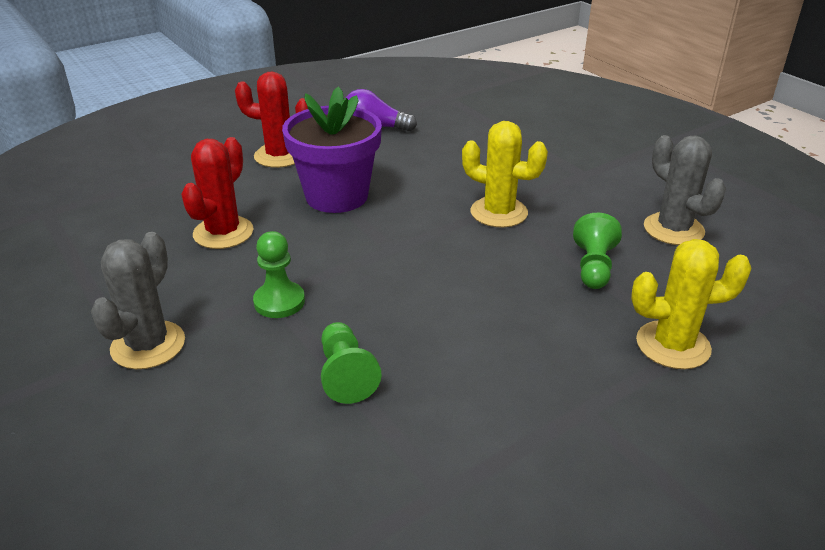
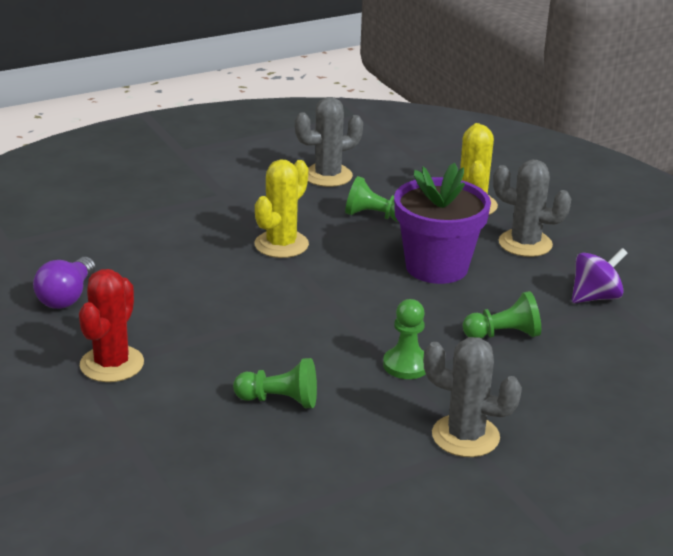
camera: 85 degrees left, 5 degrees down
(223, 233) = (280, 400): red cactus -> green pawn
(336, 196) = (223, 328): purple flower pot -> purple flower pot (436, 267)
(458, 472) = (595, 297): none -> purple spinning top
(587, 398) = (525, 244): none -> grey cactus

